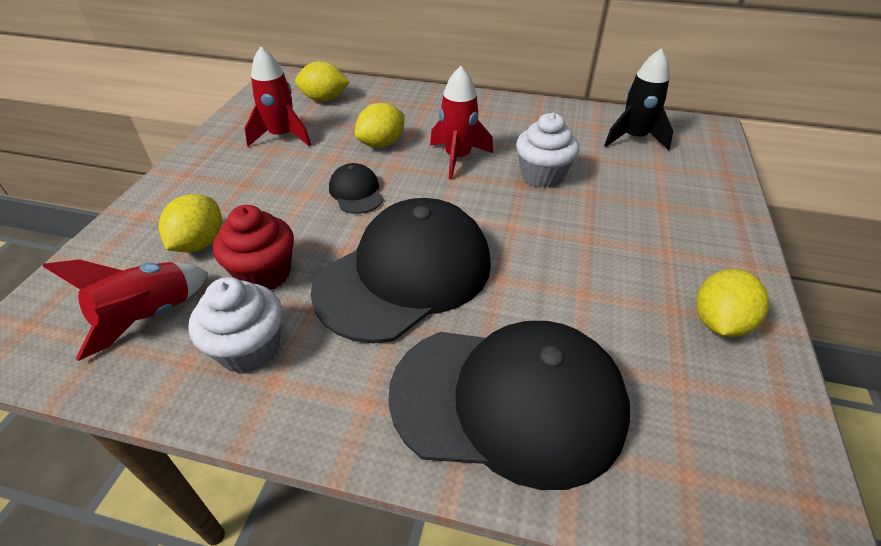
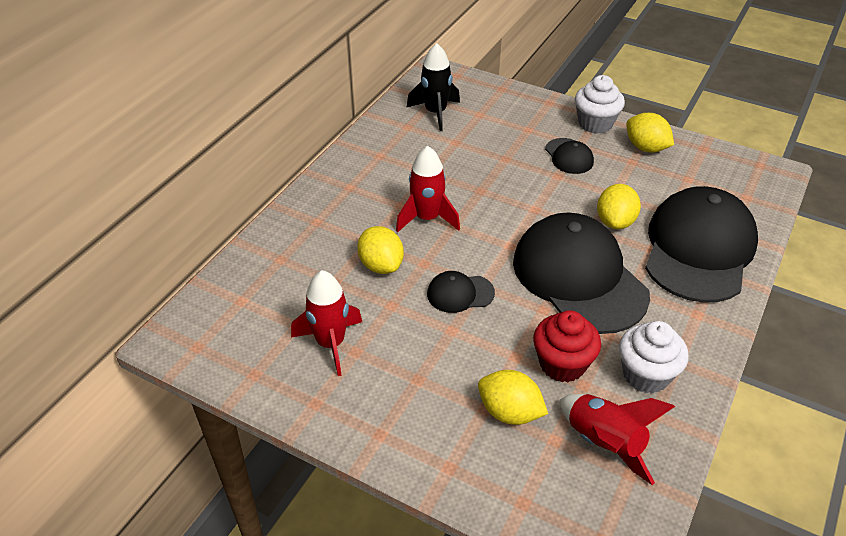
camera: 75 degrees left, 0 degrees up
(324, 99) = (258, 301): yellow lemon -> yellow lemon (615, 222)
(542, 176) = (472, 176): white cupcake -> white cupcake (595, 123)
(634, 244) = (569, 156): none -> black cap

